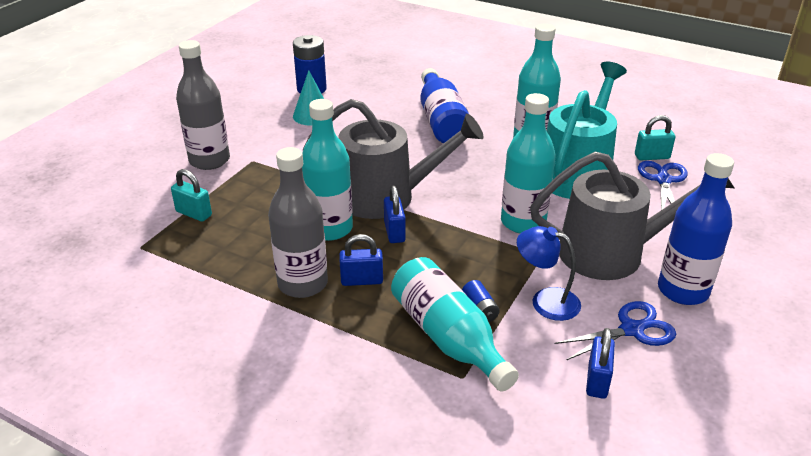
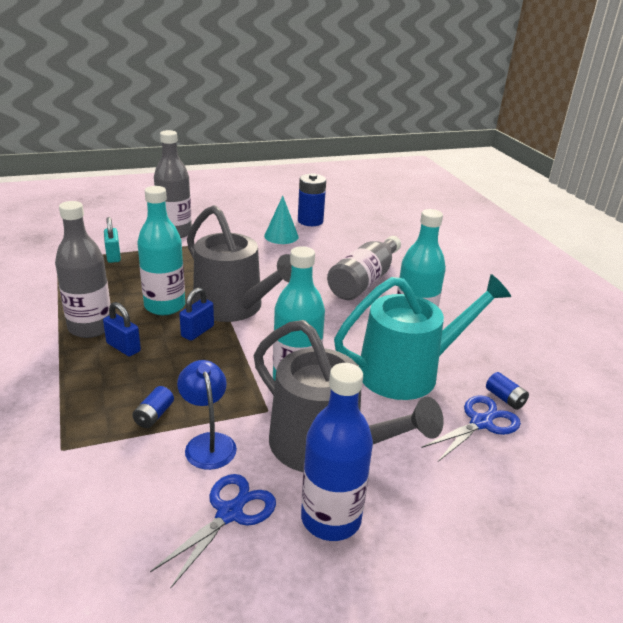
camera: 40 degrees right, 5 degrees down
(442, 121) = (364, 281): blue bottle -> grey bottle
(448, 337) = (102, 418): turquoise bottle -> none
(597, 381) = (133, 527): blue padlock -> none
(631, 330) = (229, 513): blue scissors -> blue scissors turned 75 degrees counterclockwise
(652, 156) = (505, 398): turquoise padlock -> blue battery

